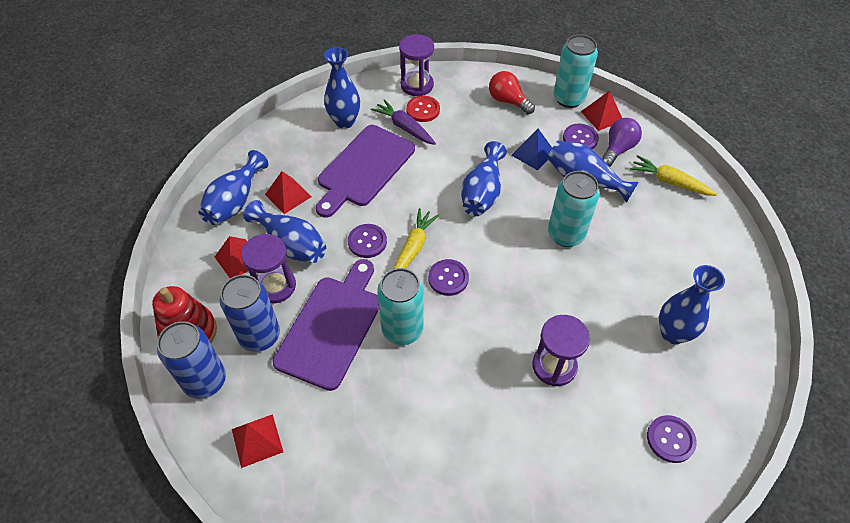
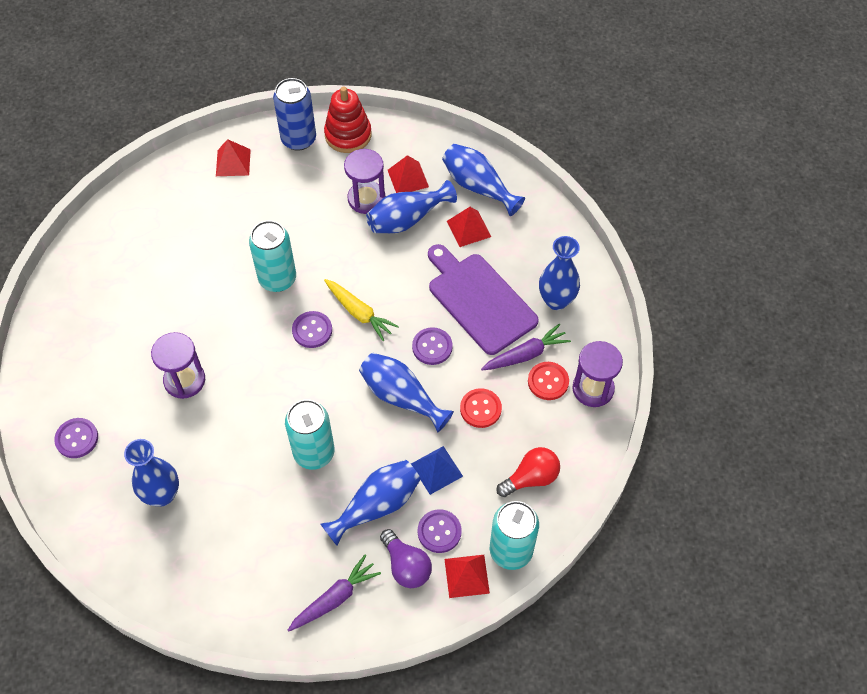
camera: 110 degrees right, 5 degrees up
(259, 336) = (322, 179): blue can -> none
(331, 327) = (305, 229): purple cutting board -> none
(367, 242) = (383, 278): purple button -> purple button (432, 347)
(467, 142) = (480, 409): none -> red button
(669, 182) = (335, 598): yellow carrot -> purple carrot

